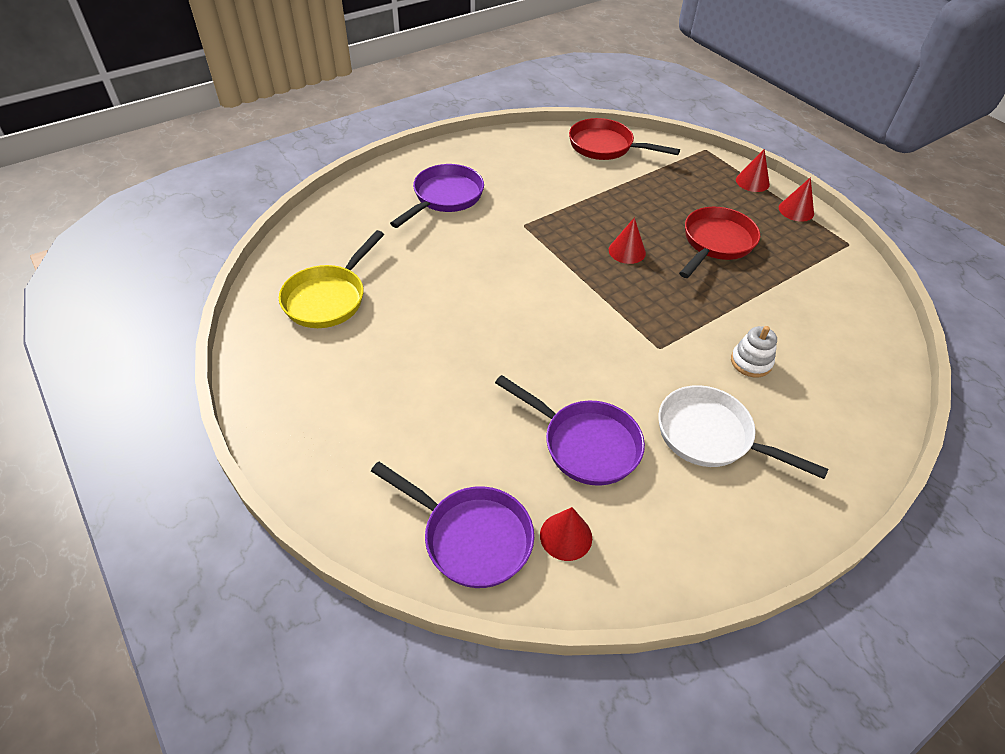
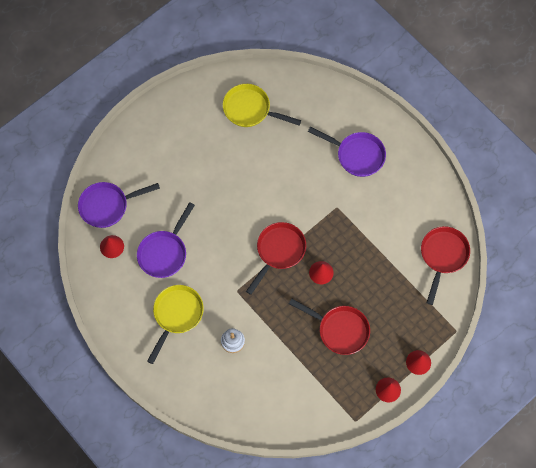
camera: 85 degrees right, 20 degrees up
(471, 537) = (107, 206): purple pan -> purple pan turned 45 degrees clockwise
(591, 291) = (278, 251): none -> red pan
(711, 436) = (176, 315): white pan -> yellow pan

